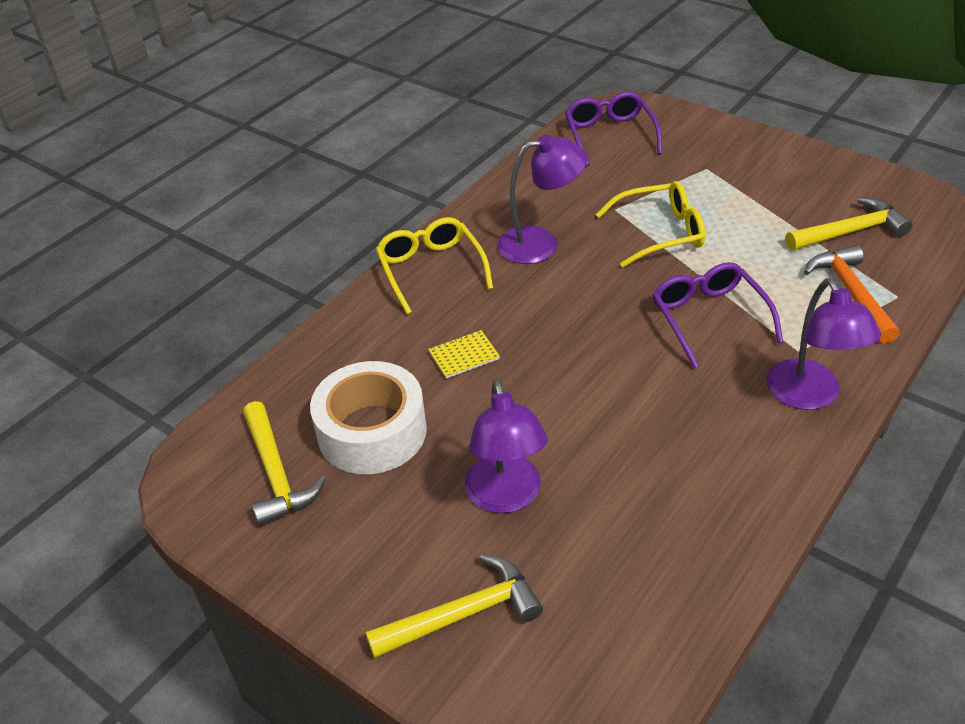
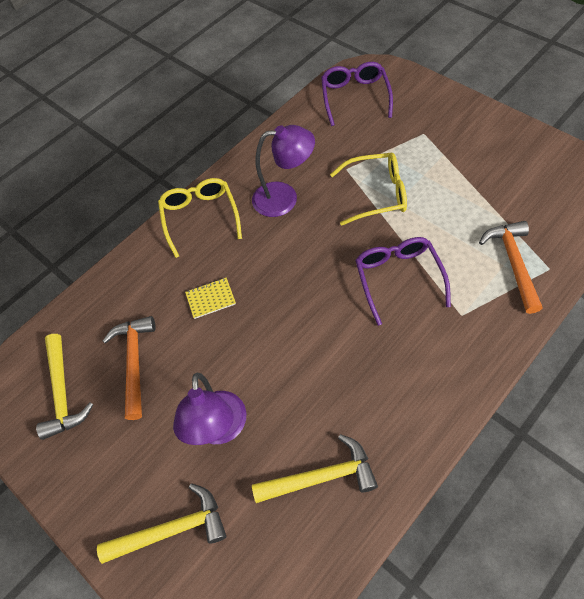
camera: 10 degrees right, 15 degrees up
(372, 431) = (134, 362): white tape -> orange hammer
(809, 396) = (461, 358): purple lamp -> none
(850, 231) = (525, 202): yellow hammer -> yellow hammer (322, 477)

